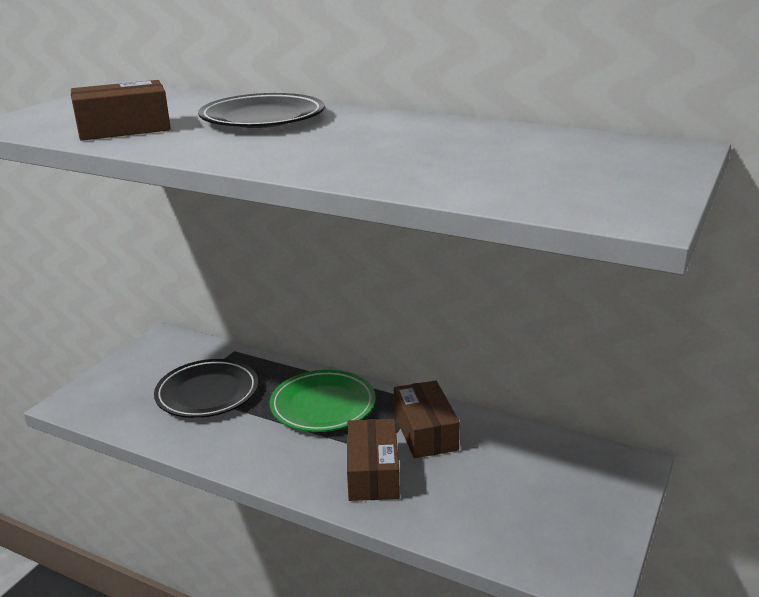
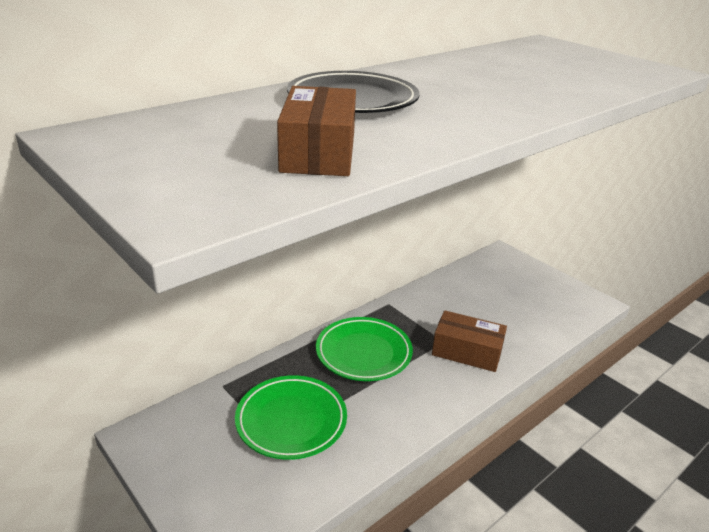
camera: 70 degrees left, 5 degrees up
(207, 393) = (291, 420): black plate -> green plate
(425, 432) = (429, 314): brown box -> none

